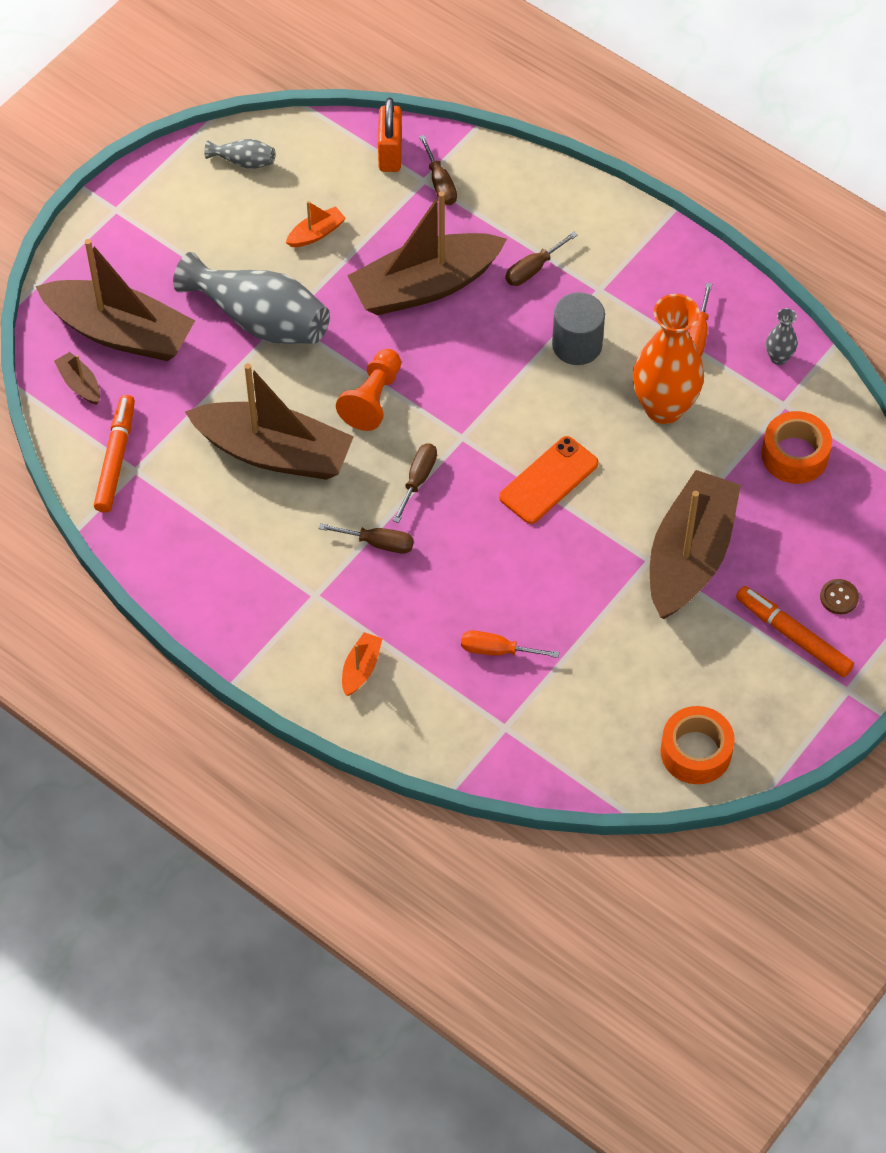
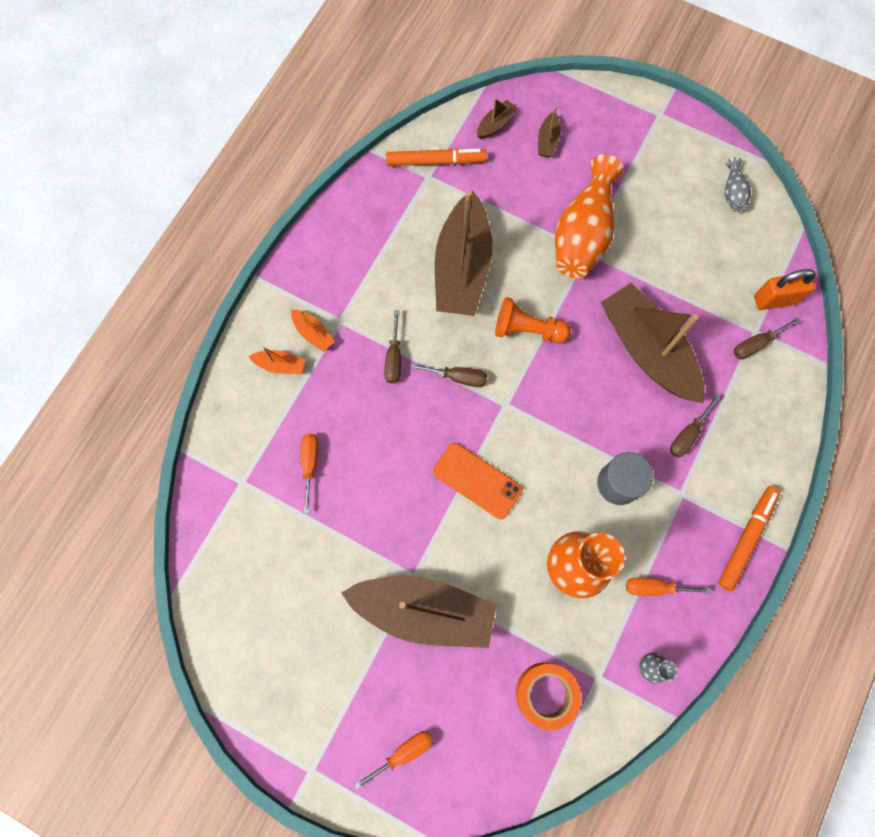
camera: 80 degrees right, 15 degrees up
(120, 332) = (547, 141): brown boat -> brown boat, size x0.41
(260, 319) = (583, 234): grey vase -> orange vase
(316, 233) = (677, 259): orange boat -> orange boat (313, 333)
(533, 269) = (688, 434): brown screwdriver -> brown screwdriver turned 90 degrees counterclockwise
(696, 752) = (236, 641): orange tape -> none
(793, 636) = (358, 714): orange marker -> orange marker (746, 538)
(839, 597) = (404, 752): brown button -> orange screwdriver

